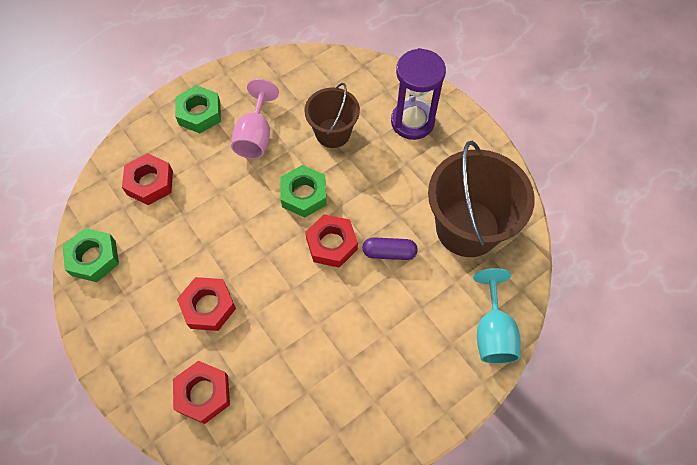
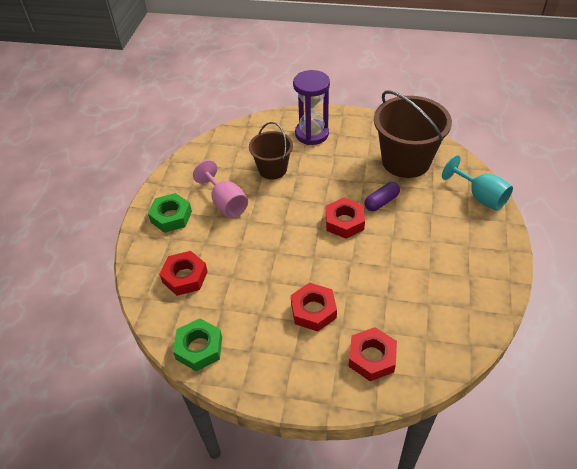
camera: 40 degrees left, 15 degrees down
(304, 195) = (296, 210): green nut -> none

